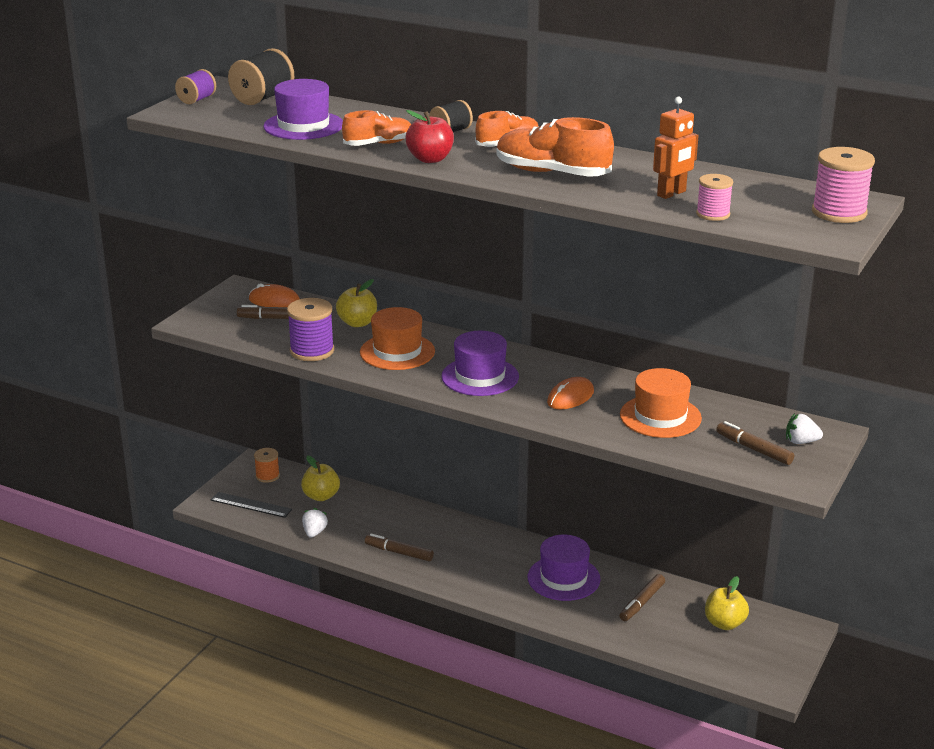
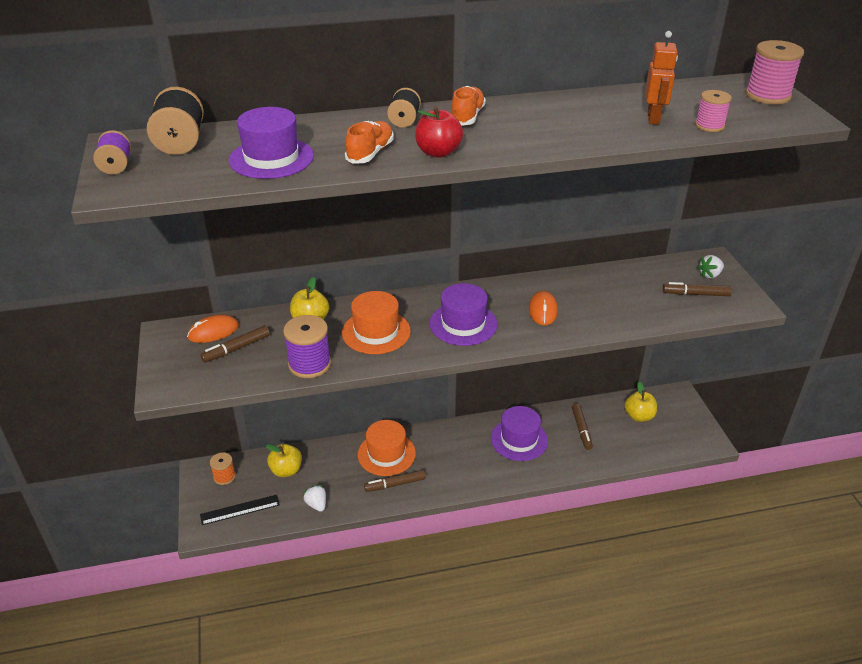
camera: 40 degrees left, 10 degrees up
(552, 173) = (548, 131): orange shoe -> none
(660, 416) = (614, 297): orange hat -> orange hat (386, 454)

